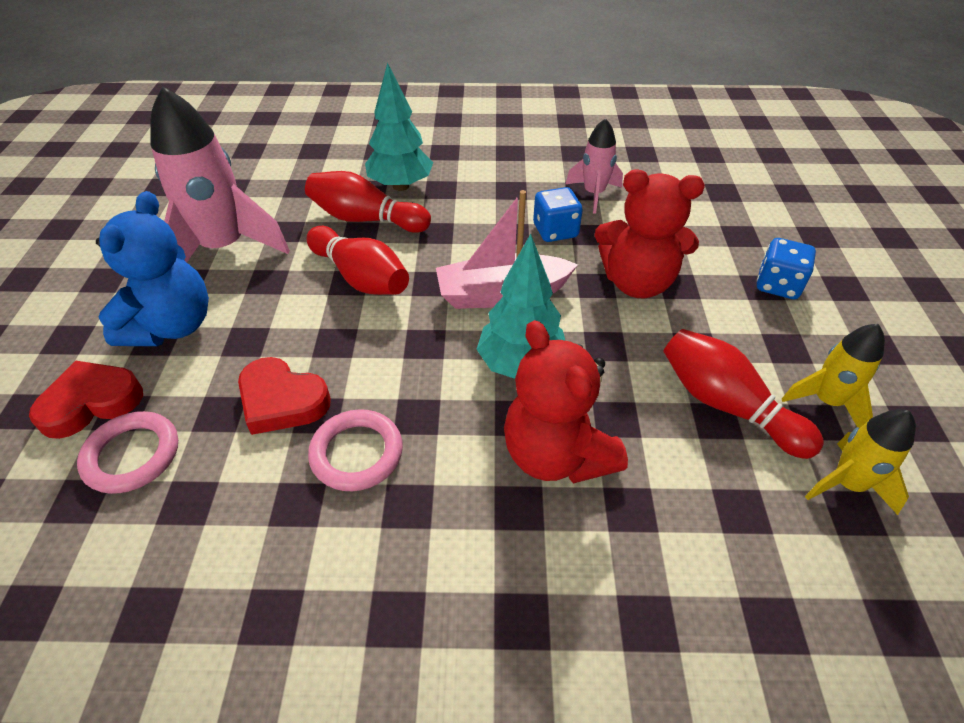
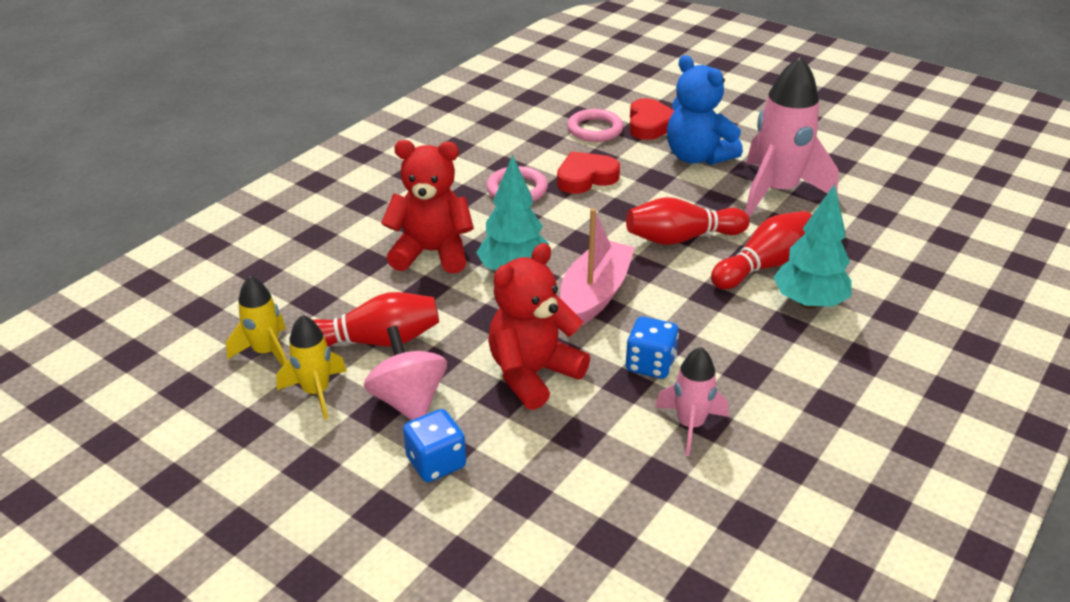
camera: 125 degrees right, 10 degrees down
(752, 335) = (409, 401): none -> pink spinning top

